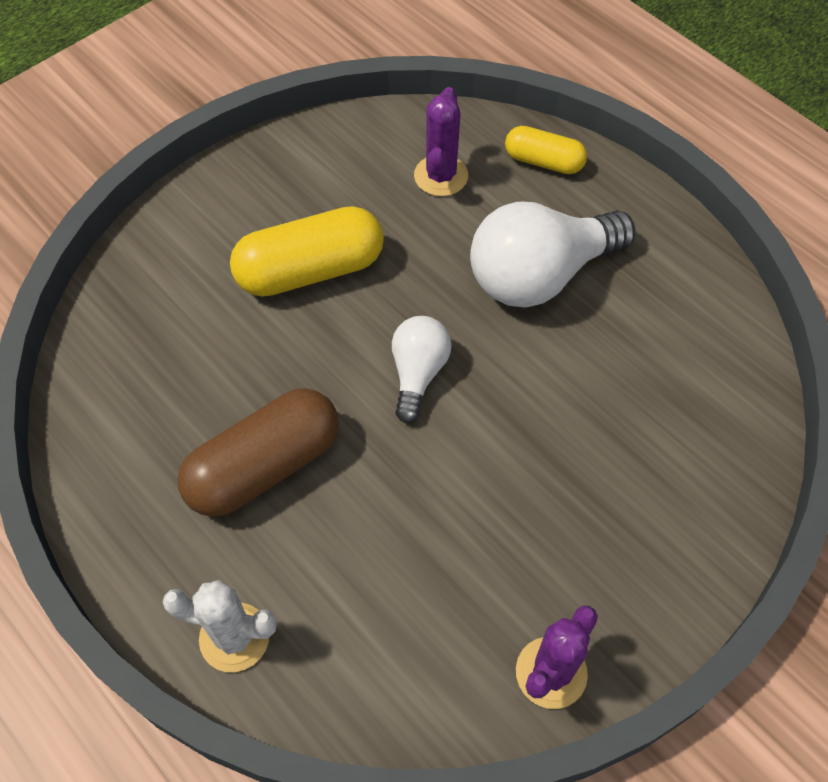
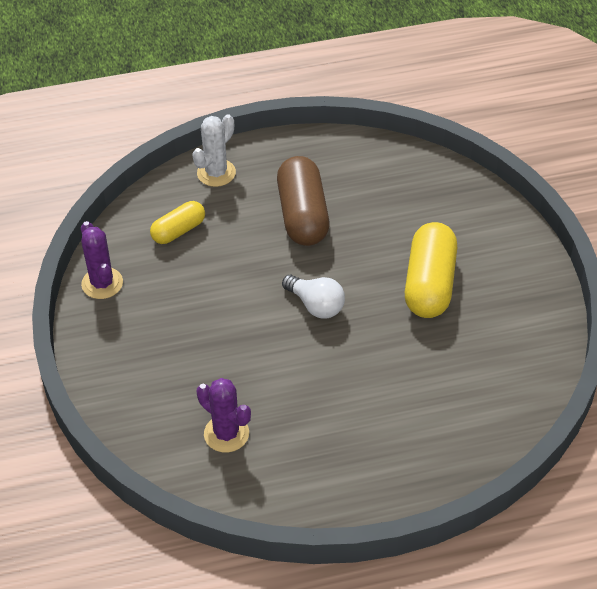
camera: 120 degrees right, 10 degrees down
(441, 176) = (471, 388): purple cactus -> purple cactus (226, 434)
(540, 275) = (348, 403): white light bulb -> none
(543, 162) = (449, 458): yellow capsule -> yellow capsule (178, 231)

